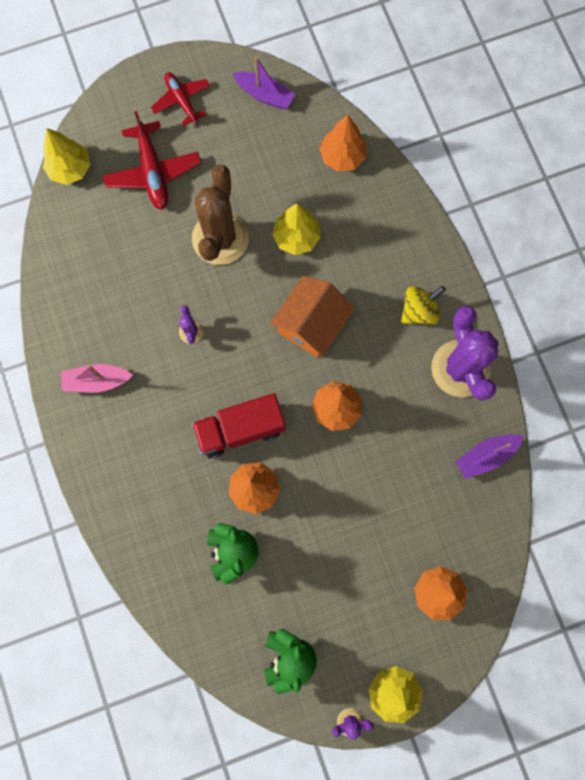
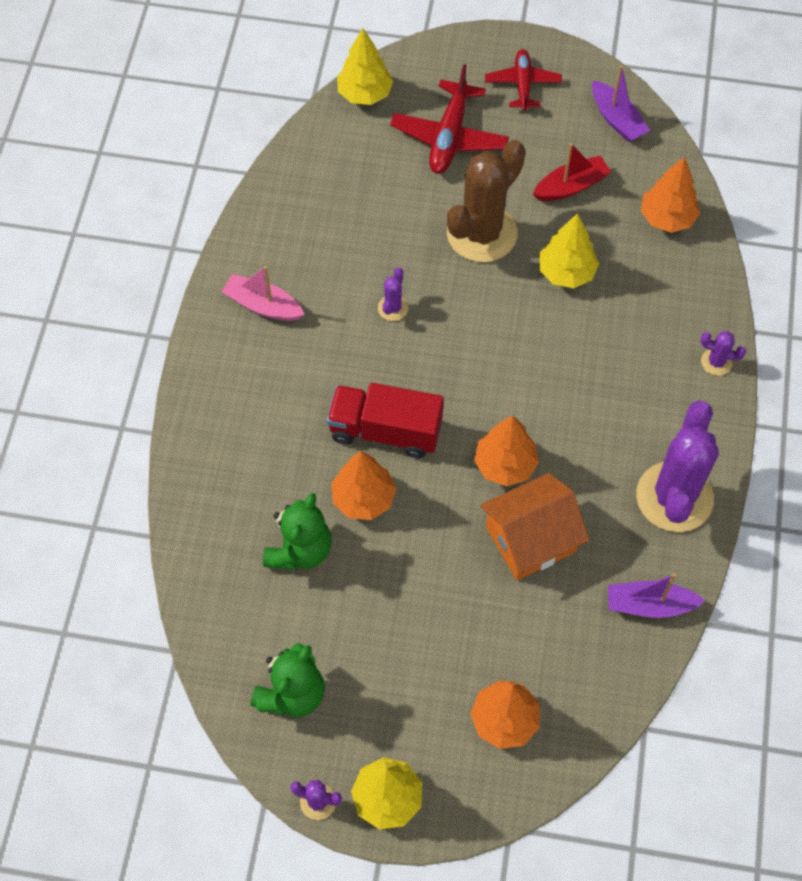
camera: 30 degrees right, 15 degrees down
(262, 167) = (571, 186): none -> red boat
(311, 324) = (530, 366): orange house -> orange house (531, 539)
(419, 311) = (661, 413): yellow spinning top -> none
(434, 251) = (716, 362): none -> purple cactus

